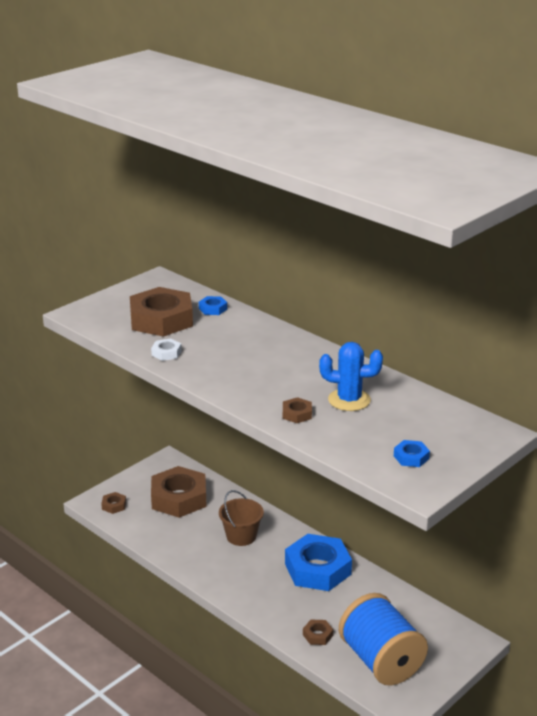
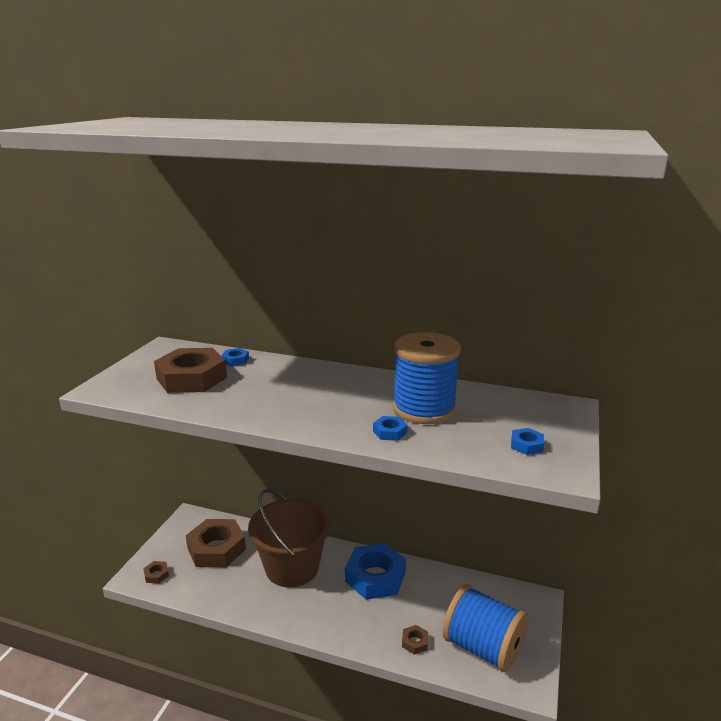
camera: 25 degrees left, 5 degrees down
(166, 353) = (218, 406): white nut -> none
(241, 536) = (292, 567): brown bucket -> brown bucket, size x1.91
(297, 414) = (390, 432): brown nut -> blue nut
(349, 400) = (424, 409): blue cactus -> blue spool

